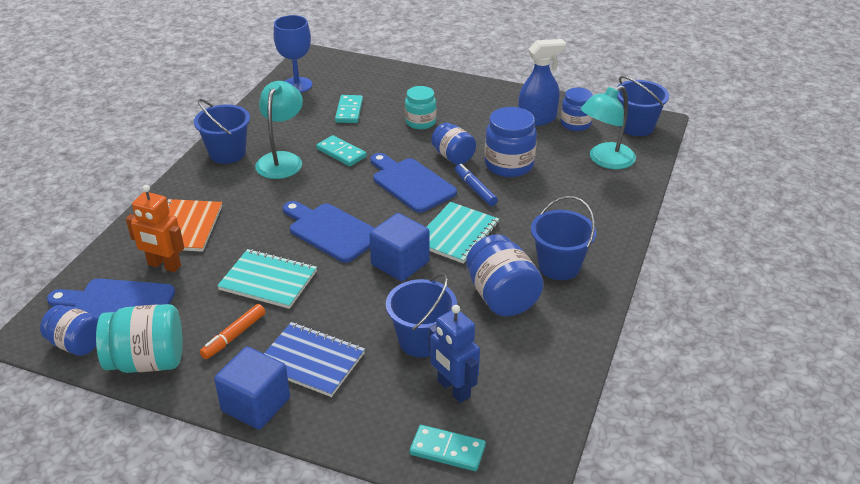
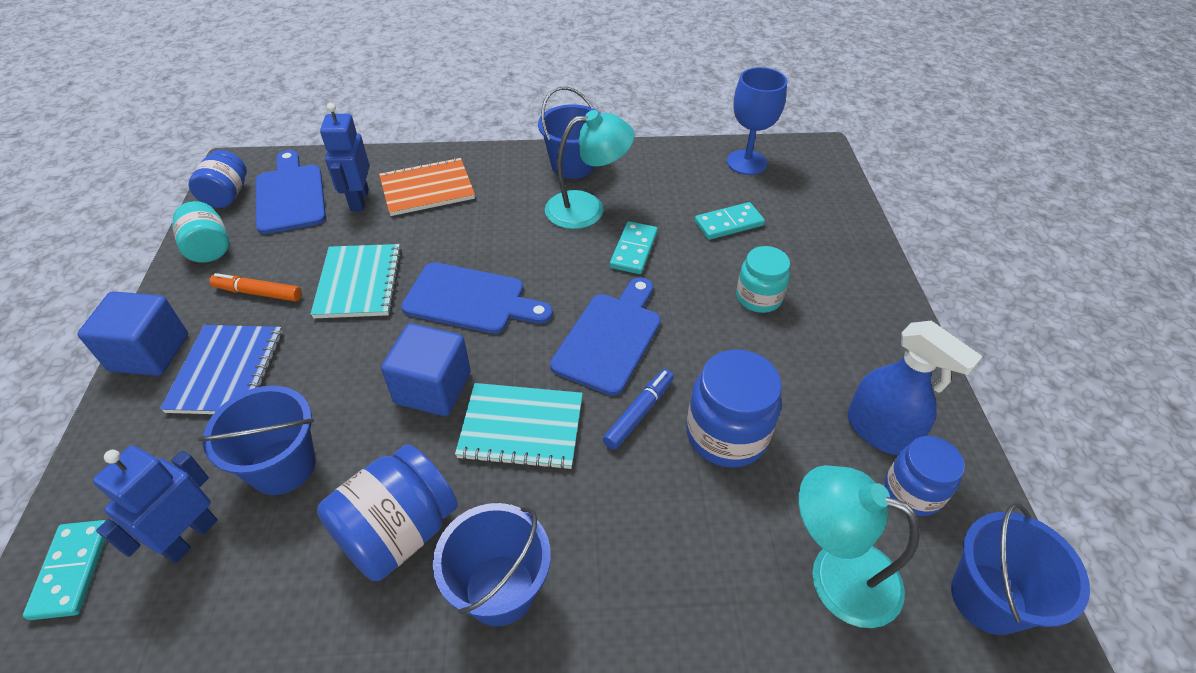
camera: 65 degrees right, 10 degrees up
(147, 361) = (209, 248): turquoise jar -> turquoise jar, size x0.66
(164, 265) = (359, 200): orange robot -> blue robot
(331, 231) = (471, 300): blue cutting board -> blue cutting board turned 90 degrees clockwise
(453, 157) = (701, 361): blue jar -> none

